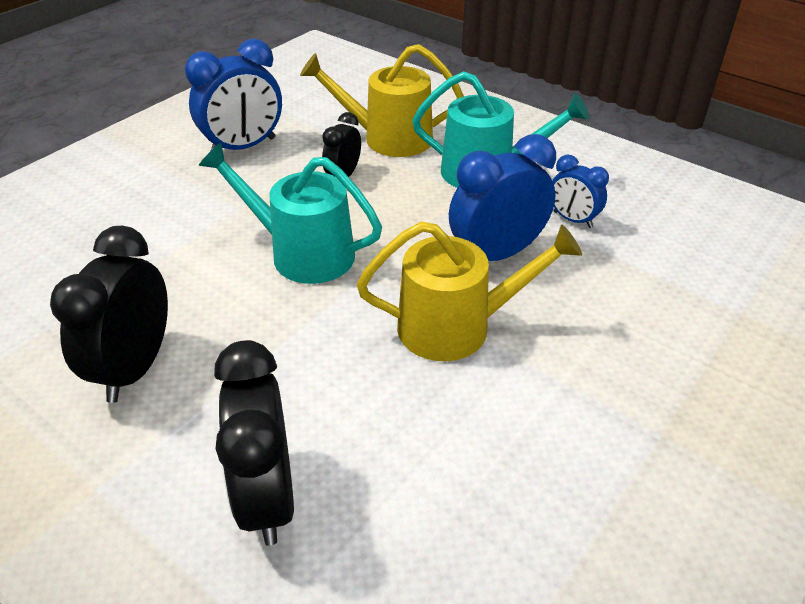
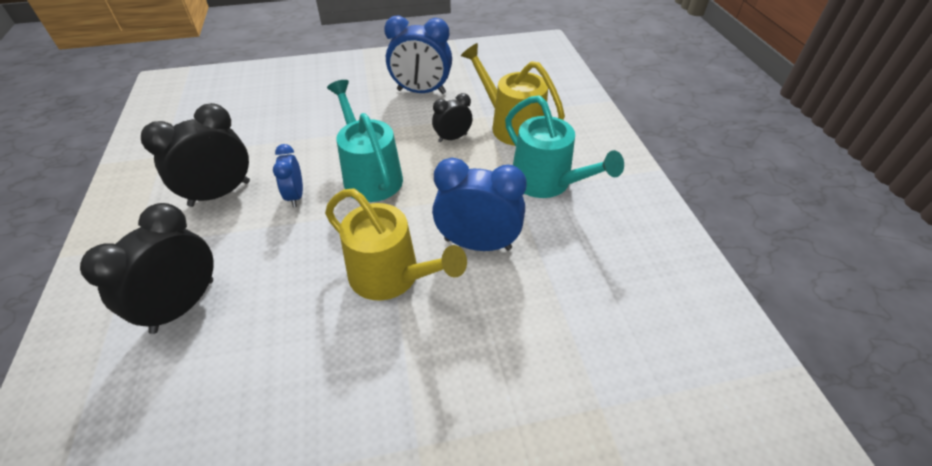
camera: 40 degrees right, 5 degrees up
(572, 219) = (563, 250): blue clock -> blue clock (295, 196)

